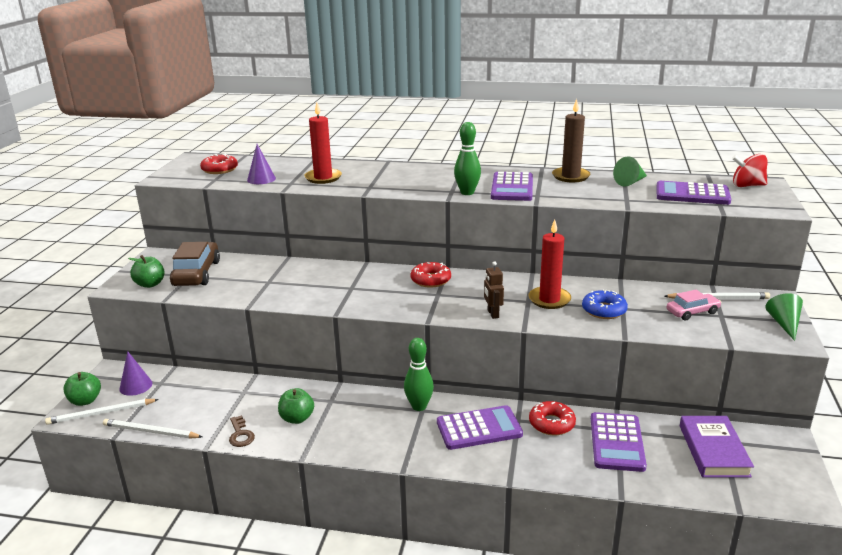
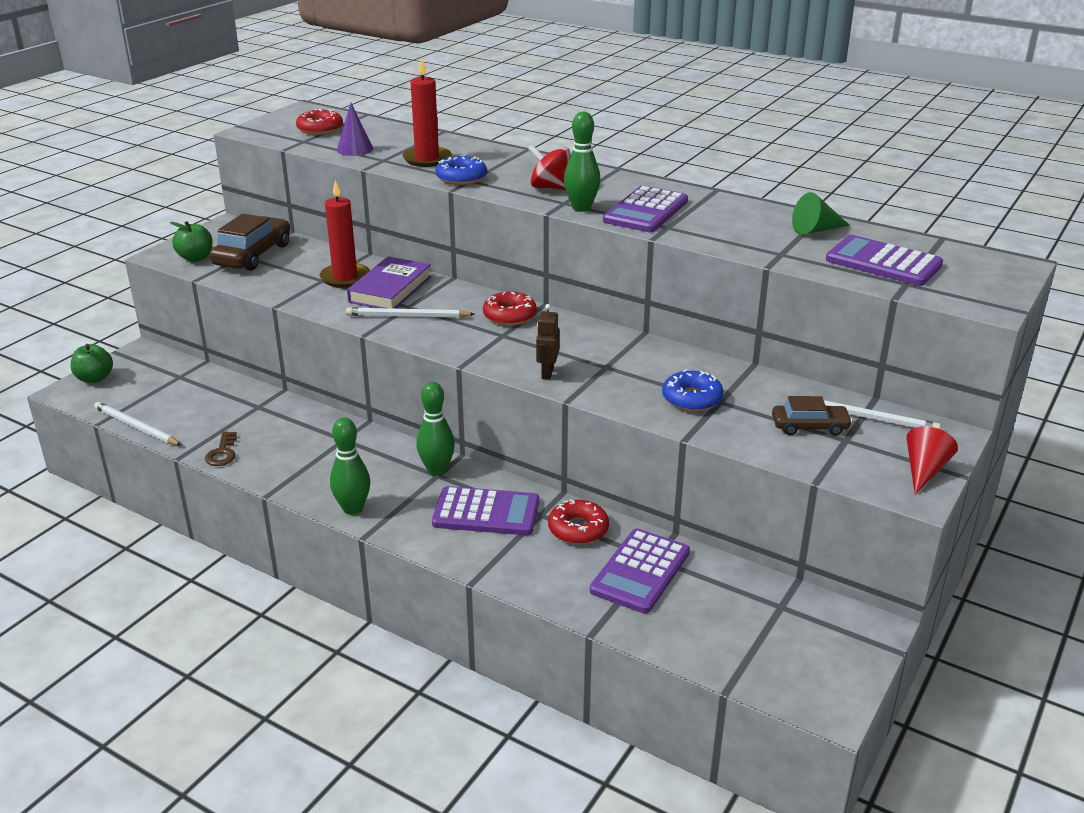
camera: 20 degrees right, 5 degrees up
(101, 413) = (101, 395): white pencil -> white pencil (407, 316)
(136, 386) = (153, 374): purple cone -> none
(297, 418) = (293, 450): green apple -> none
(362, 186) = (461, 178): none -> blue donut
(378, 452) = (353, 509): none -> green bowling pin
(549, 300) = (634, 370): red candle -> red candle (345, 278)
(570, 176) = (741, 208): brown candle -> none
(692, 312) = (809, 427): pink car -> brown car
(713, 450) = (757, 614): purple book -> purple book (390, 289)
(747, 185) = (981, 264): red spinning top -> red spinning top (550, 188)
(784, 324) = (924, 470): green cone -> red cone

